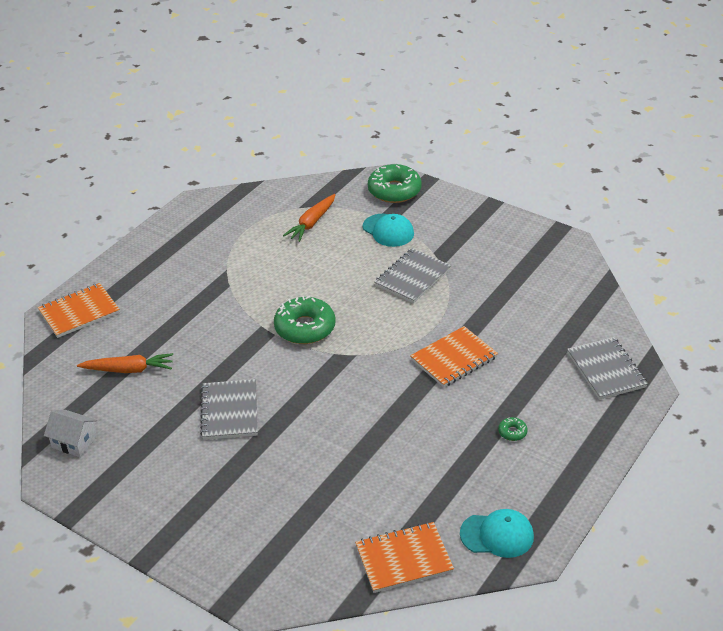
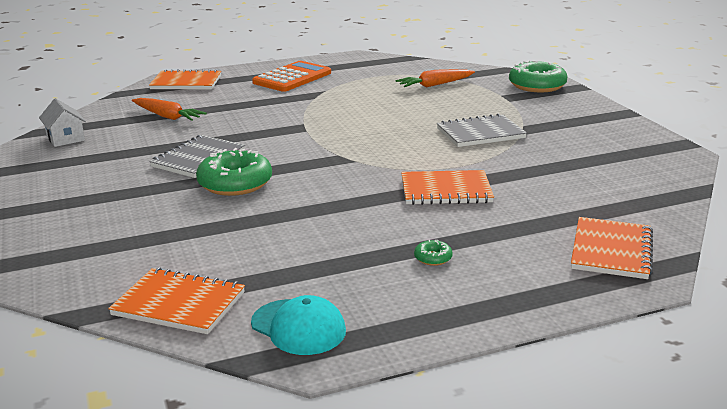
camera: 35 degrees right, 15 degrees down
(174, 263) = (292, 78): none -> orange calculator
(305, 328) = (337, 134): green donut -> green donut (235, 183)
(388, 230) = (498, 104): turquoise cap -> none
(606, 370) = (611, 250): grey notebook -> orange notebook

